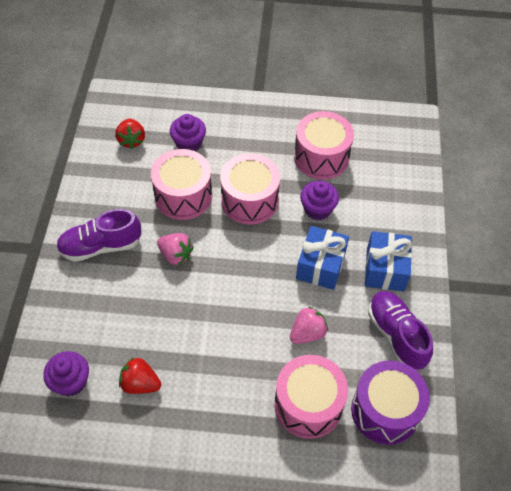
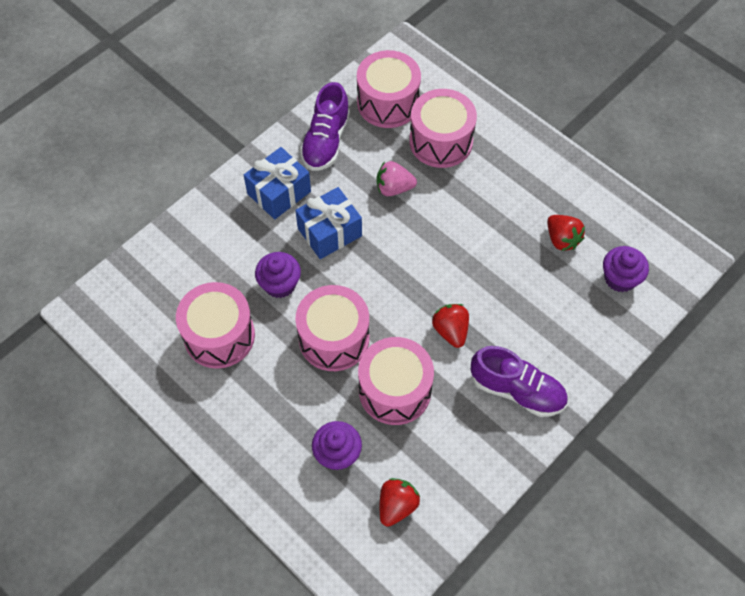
camera: 140 degrees left, 5 degrees up
(176, 255) = (450, 331): pink strawberry -> red strawberry
(385, 410) = (388, 103): purple drum -> pink drum

